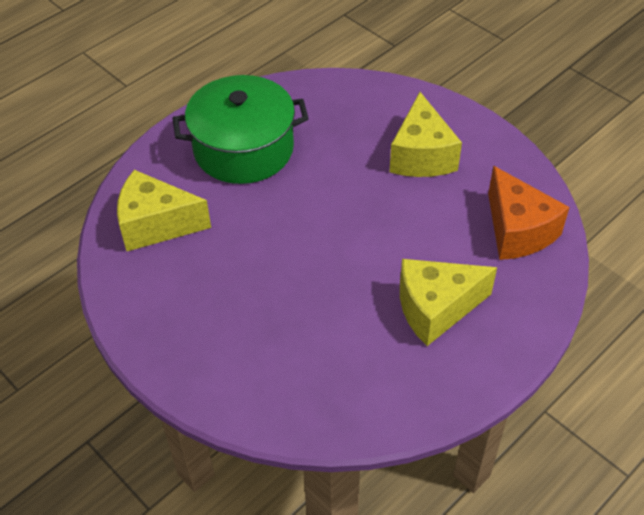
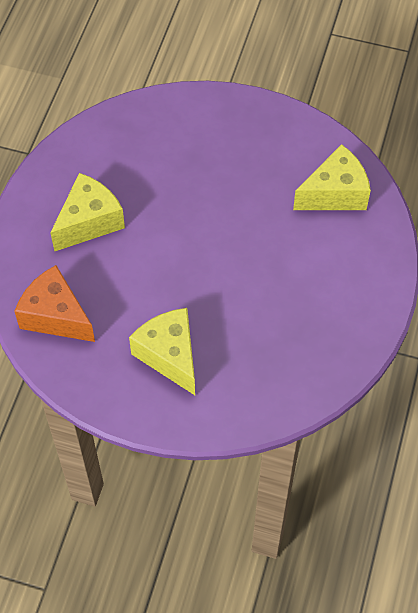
camera: 150 degrees right, 10 degrees up
(243, 149) = (322, 291): green pot -> none

